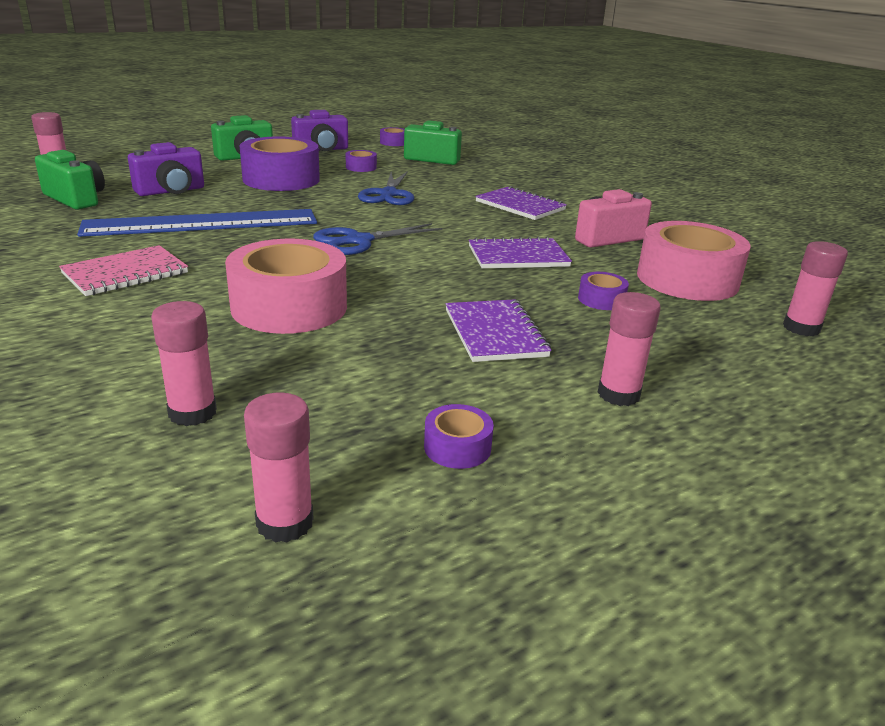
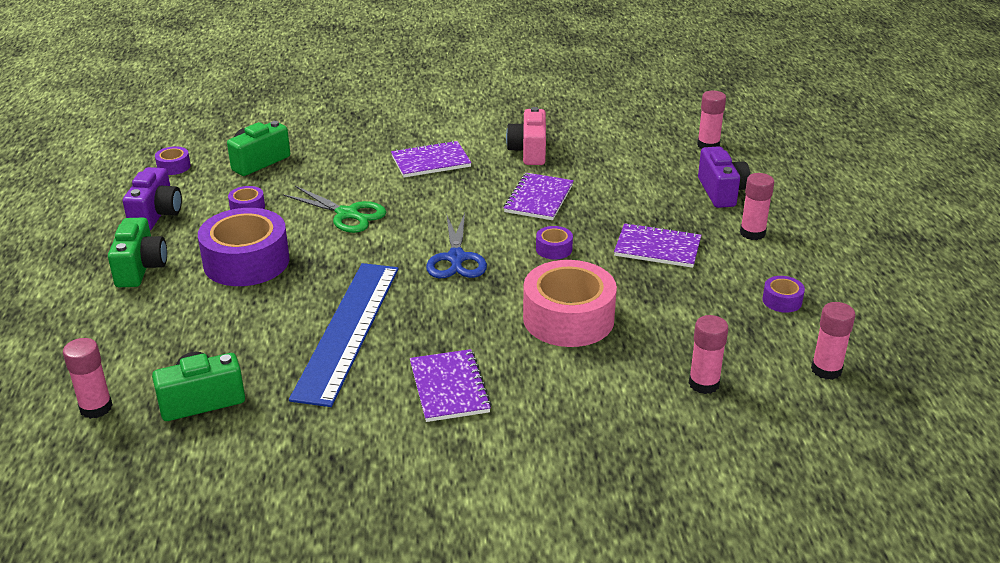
camera: 60 degrees left, 5 degrees up
(125, 273) = (449, 387): pink notebook -> purple notebook
(171, 191) = (228, 335): purple camera -> purple camera (721, 192)
(388, 194) = (347, 214): blue scissors -> green scissors
(601, 300) = (632, 193): purple tape -> purple tape (554, 249)
(687, 279) = (620, 151): pink tape -> none

